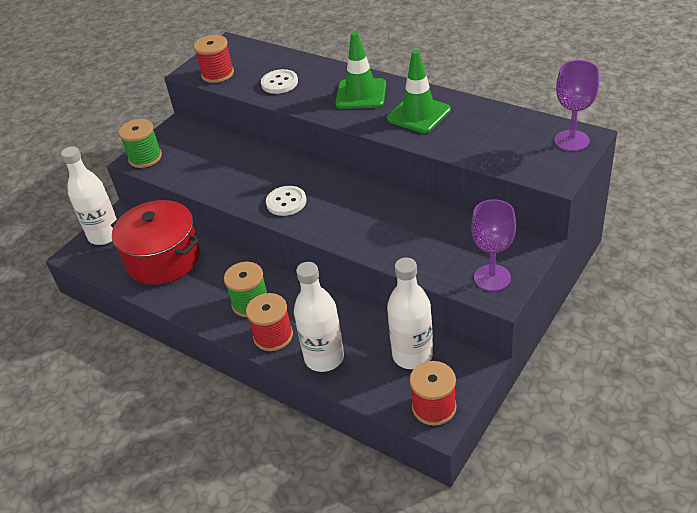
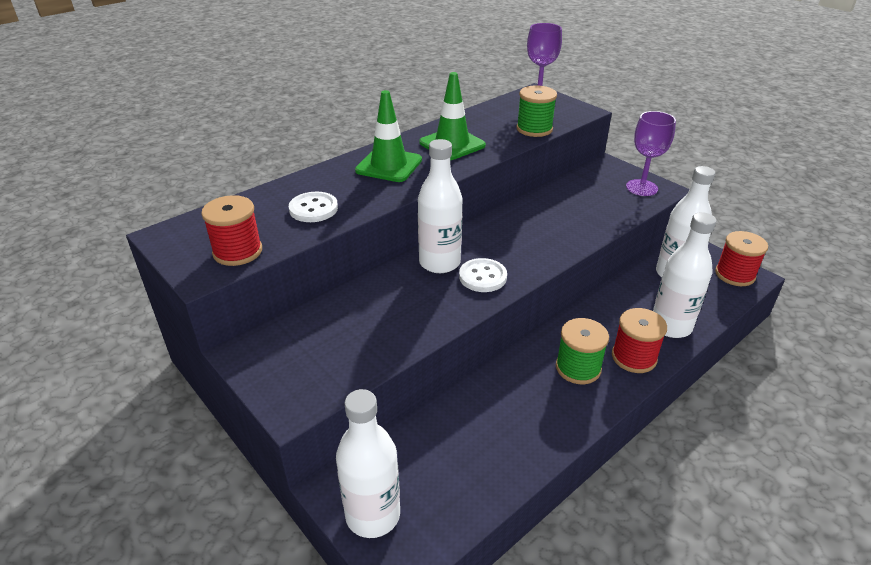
camera: 80 degrees left, 5 degrees down
(145, 157) = (296, 393): green spool -> green spool (534, 129)
(163, 259) = (465, 443): red pot -> none
(297, 176) = (439, 263): none -> white bottle

